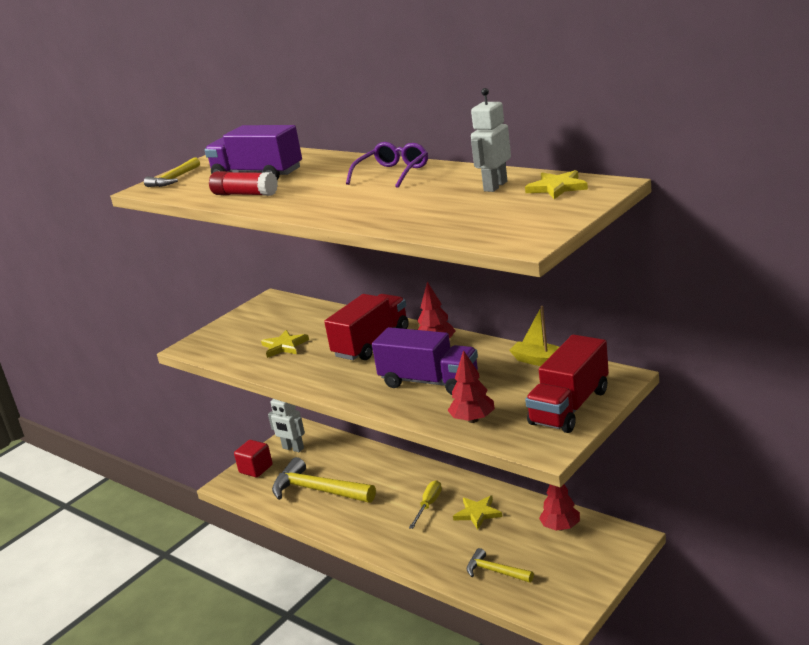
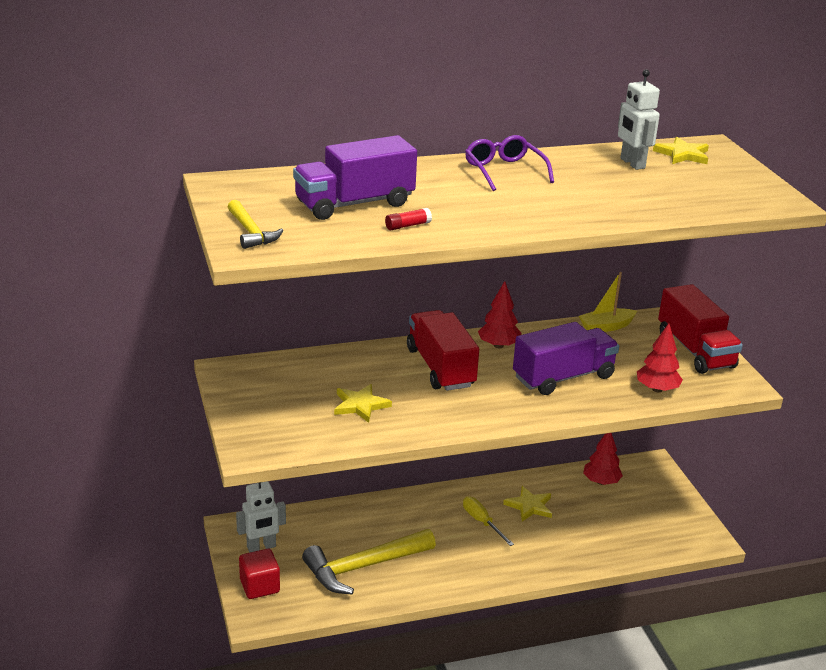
camera: 60 degrees left, 5 degrees up
(245, 194) = (407, 226): red glue stick -> red glue stick, size x0.55
(495, 571) = (617, 538): yellow hammer -> none

